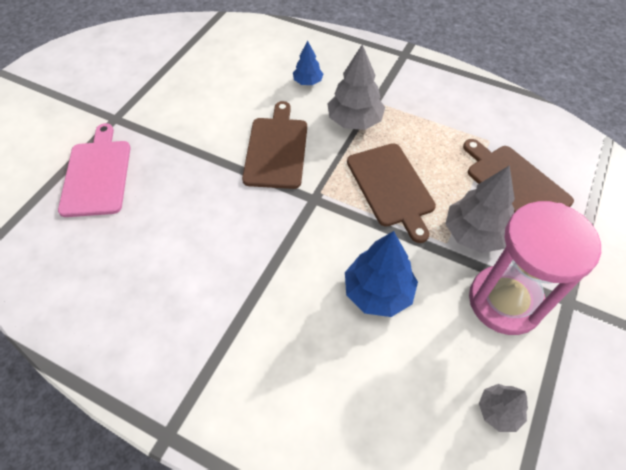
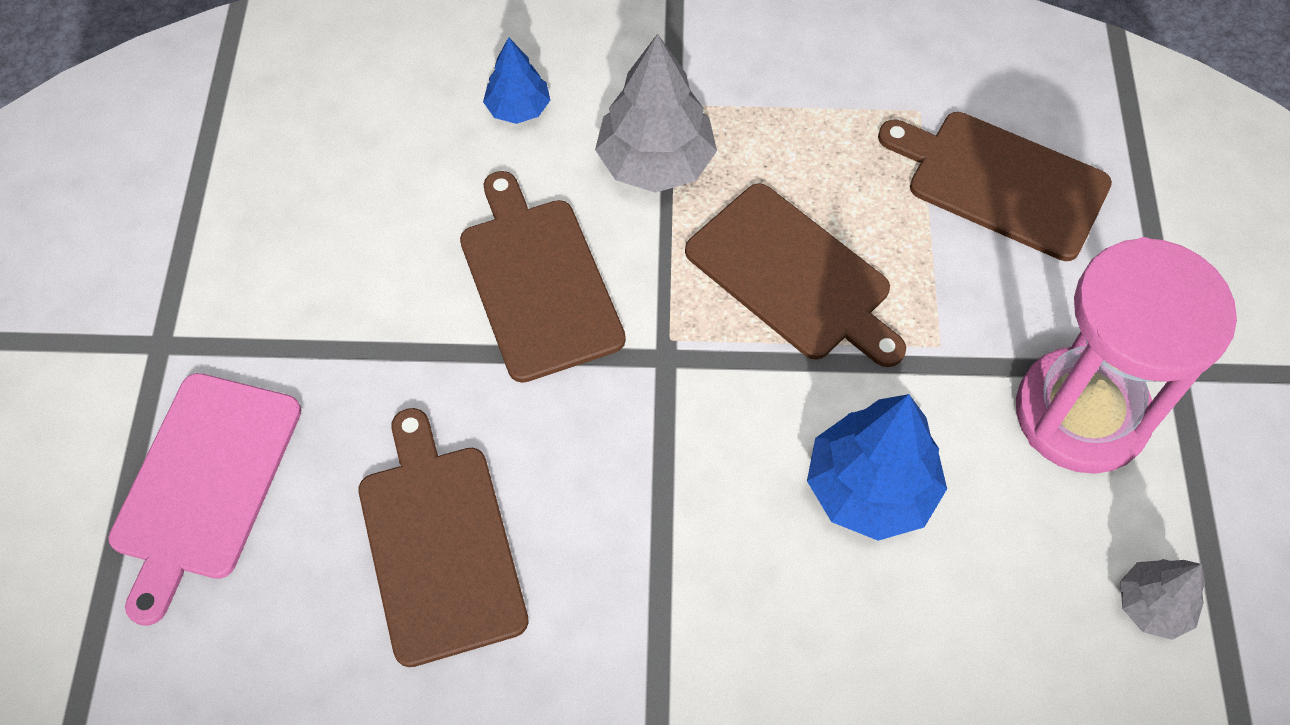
camera: 25 degrees left, 5 degrees up
(97, 174) = (204, 483): pink cutting board -> pink cutting board turned 135 degrees counterclockwise
(172, 236) = (440, 545): none -> brown cutting board
(474, 234) = (977, 309): grey tree -> none

